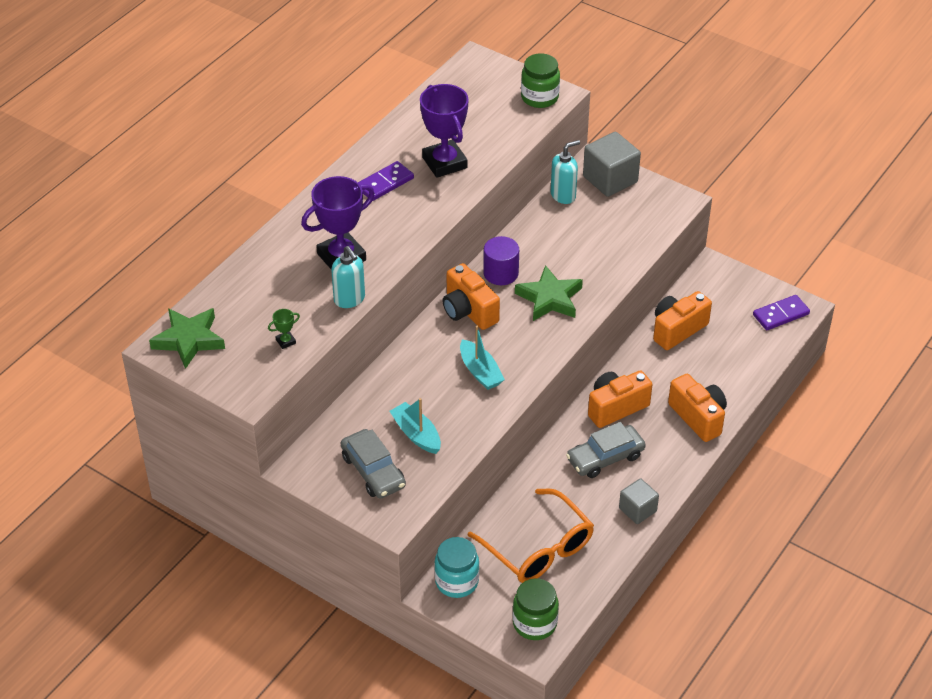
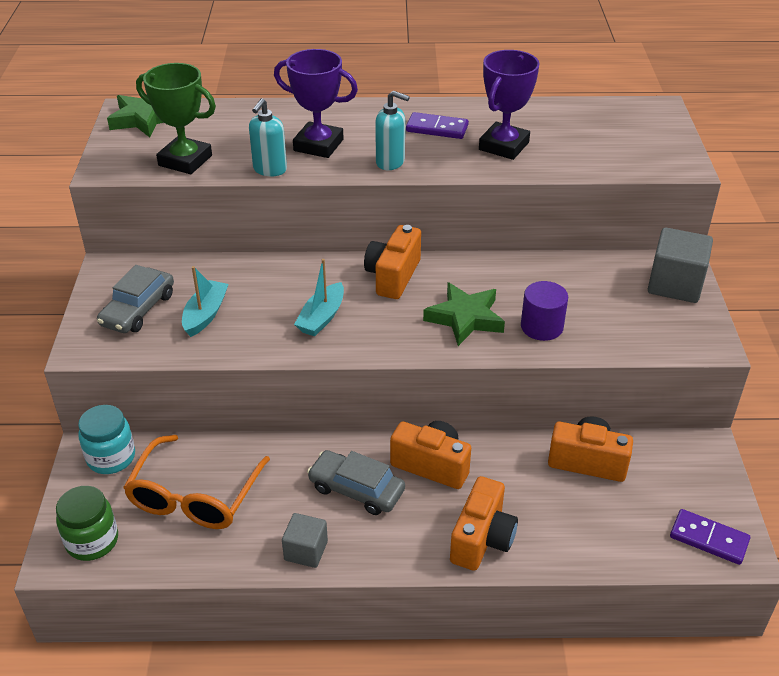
camera: 55 degrees right, 5 degrees down
(285, 341) = (185, 160): green trophy -> green trophy, size x2.47
(501, 273) = (463, 273): purple cylinder -> purple cylinder (541, 327)
(539, 97) = (665, 159): green jar -> none
(563, 195) = (613, 265): turquoise soap dispenser -> turquoise soap dispenser (390, 162)

